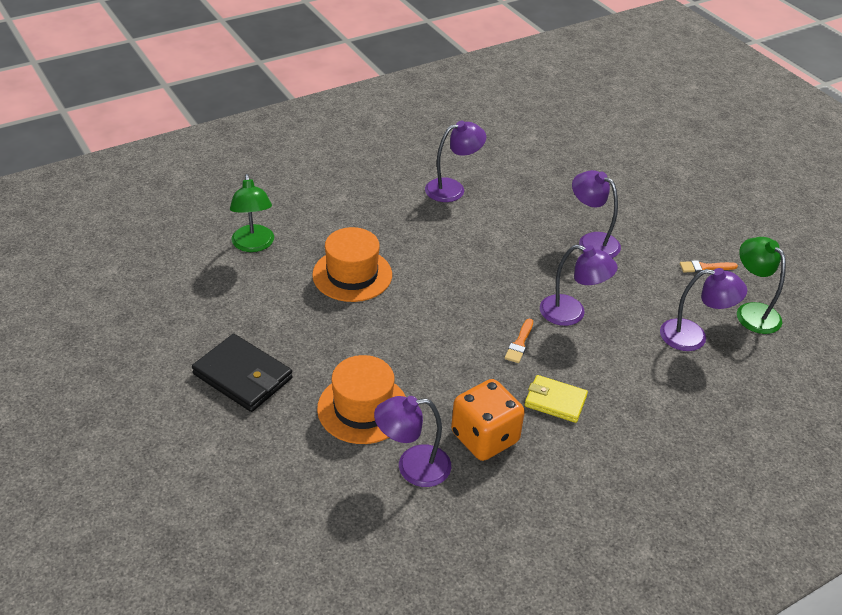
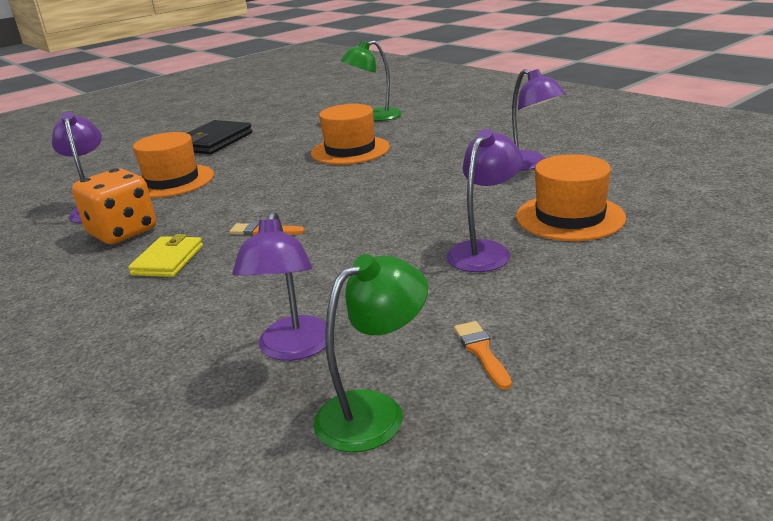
camera: 85 degrees right, 15 degrees down
(555, 197) = (570, 217): none -> orange hat
(571, 313) = (323, 253): purple lamp -> none

